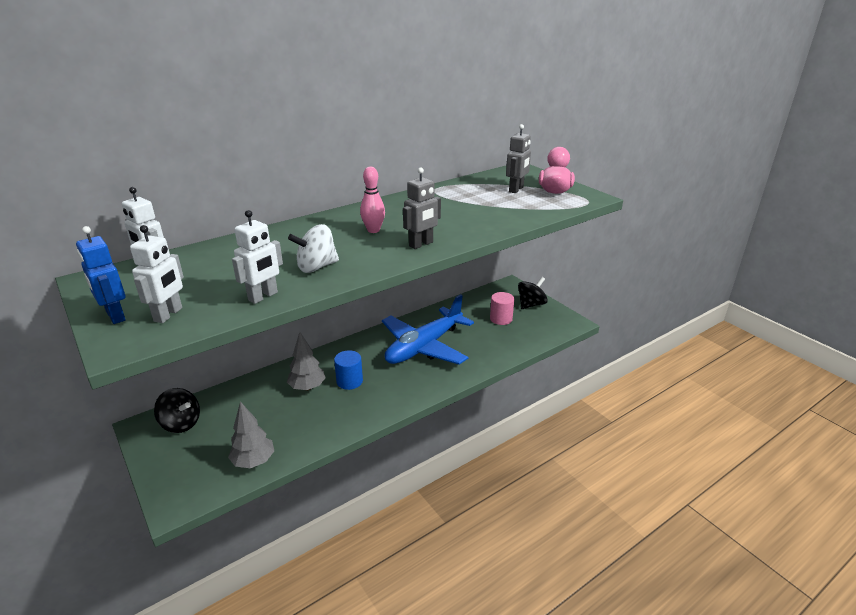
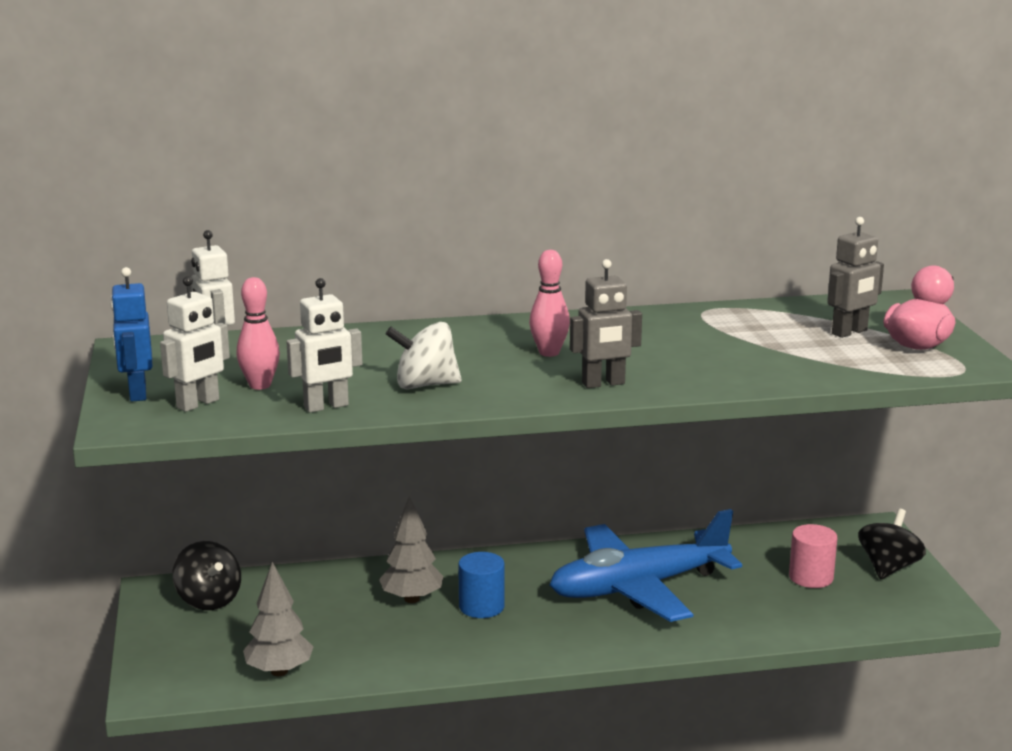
camera: 25 degrees right, 10 degrees down
(205, 290) = (260, 385): none -> pink bowling pin
(531, 305) = (888, 568): black spinning top -> black spinning top turned 45 degrees counterclockwise

